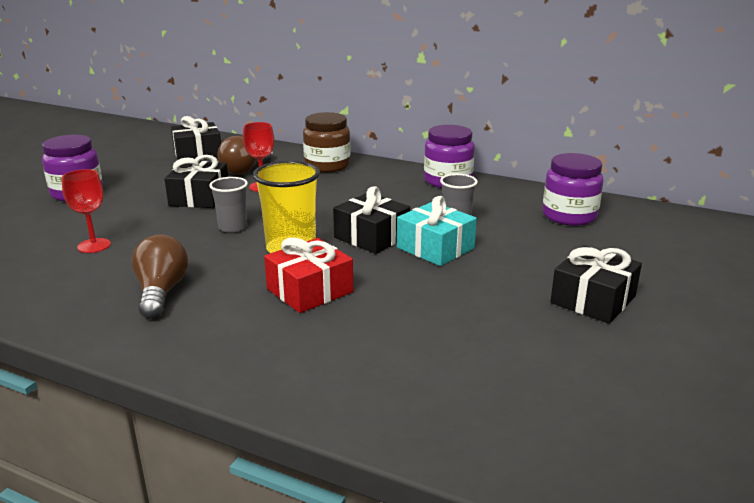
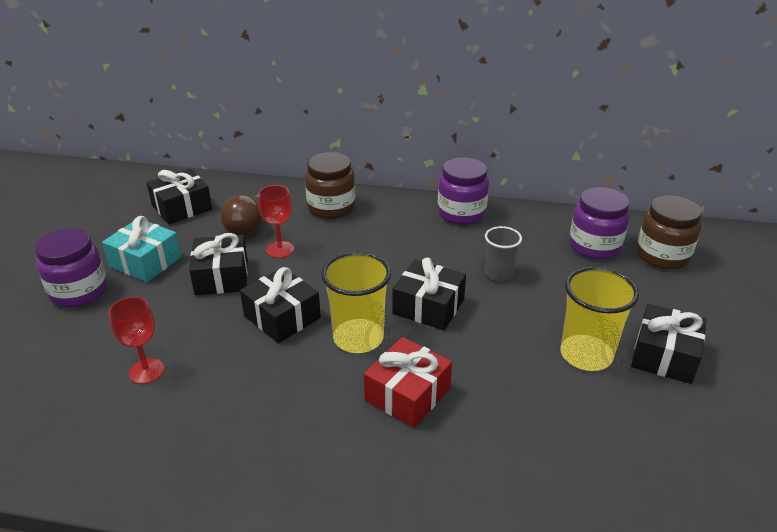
camera: 15 degrees left, 10 degrees up
(161, 292) = (259, 427): brown light bulb -> none
(233, 227) = (282, 317): grey cup -> black gift
(435, 248) = (496, 312): turquoise gift -> turquoise gift (145, 262)
(507, 288) = (586, 355): none -> yellow cup
(639, 230) = (662, 255): none -> brown jar

